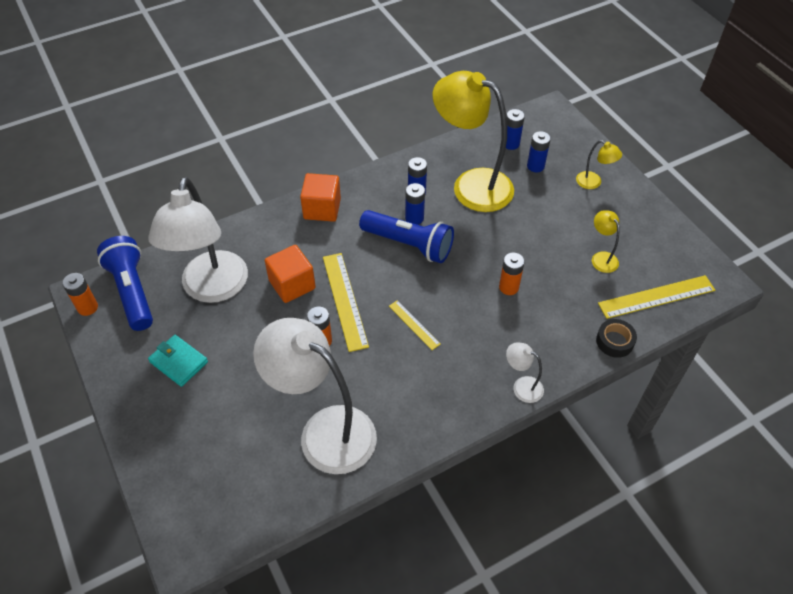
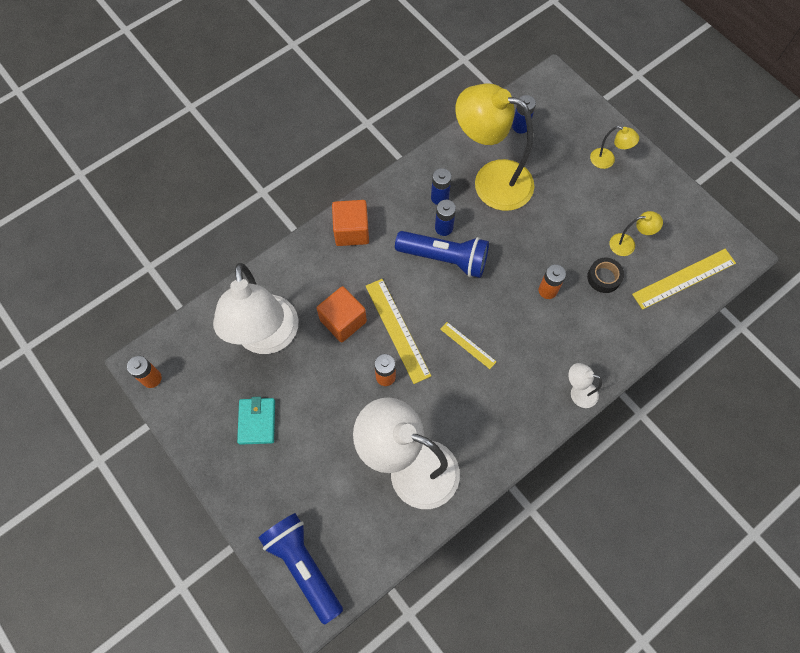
camera: 10 degrees left, 15 degrees up
(132, 291) = (190, 354): blue flashlight -> blue flashlight (303, 566)
(178, 362) = (257, 421): turquoise wallet -> turquoise wallet turned 60 degrees clockwise
(535, 166) = (549, 149): blue battery -> none
(601, 258) = (628, 244): yellow lamp -> yellow lamp turned 120 degrees clockwise
(614, 341) = (653, 332): black tape -> black tape (604, 277)

